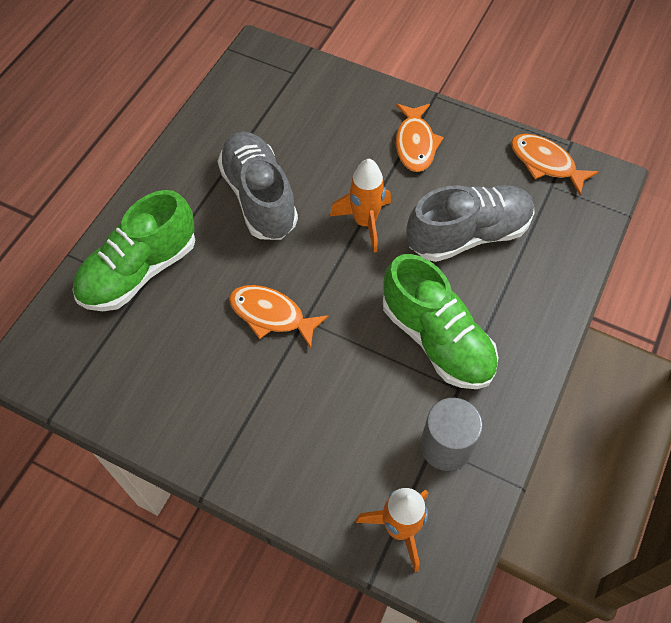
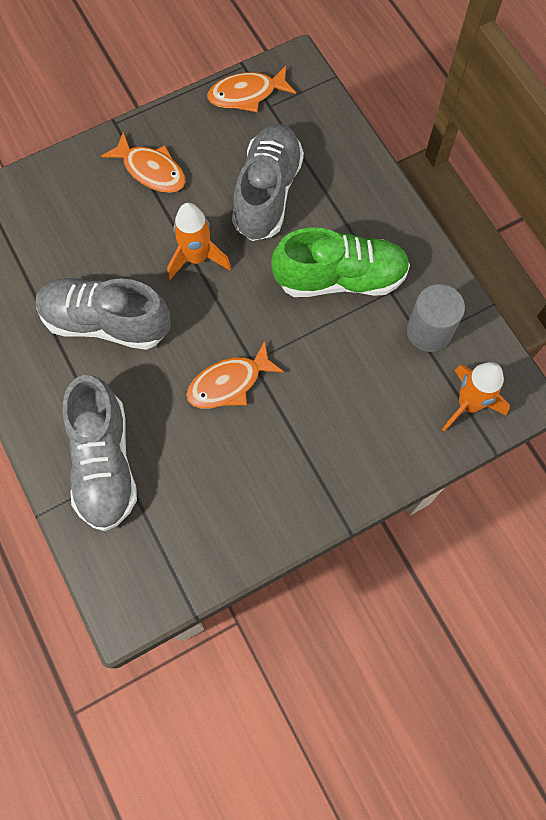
camera: 55 degrees left, 10 degrees up
(139, 271) = (104, 463): green shoe -> grey shoe

